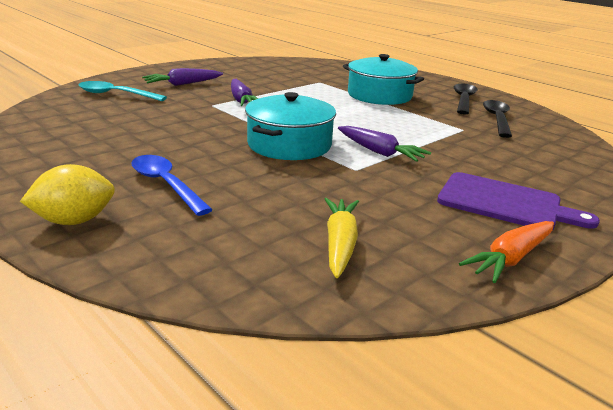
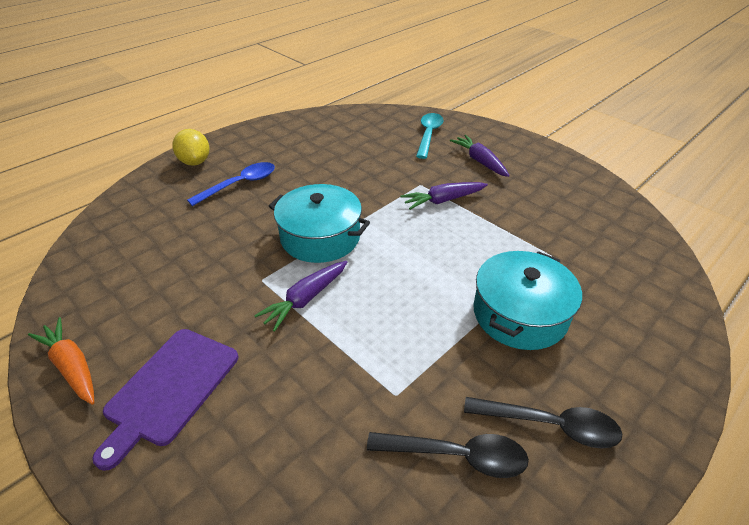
camera: 90 degrees right, 15 degrees up
(340, 244) = (132, 266): yellow carrot -> none

